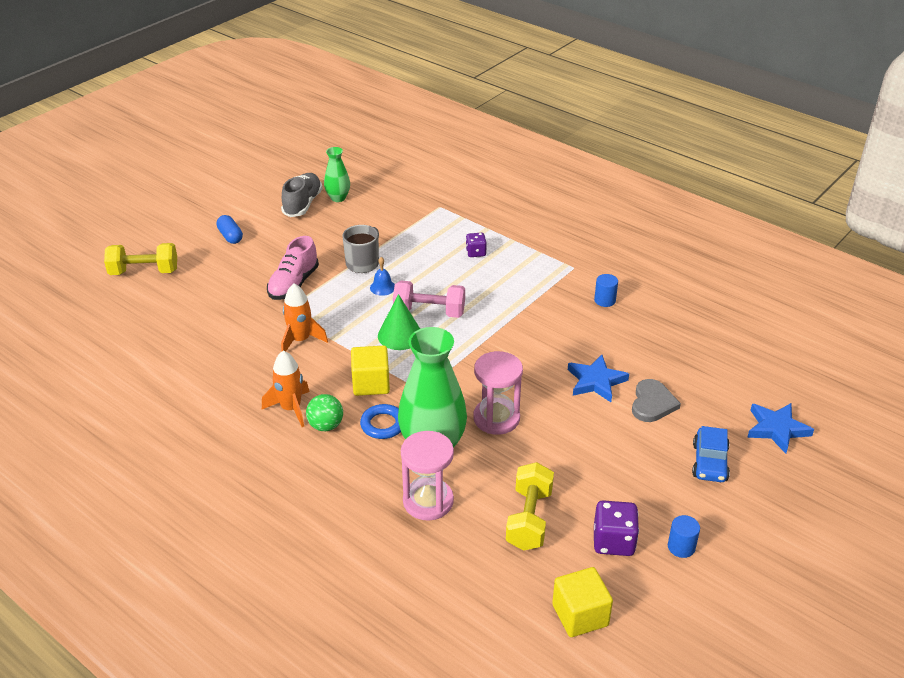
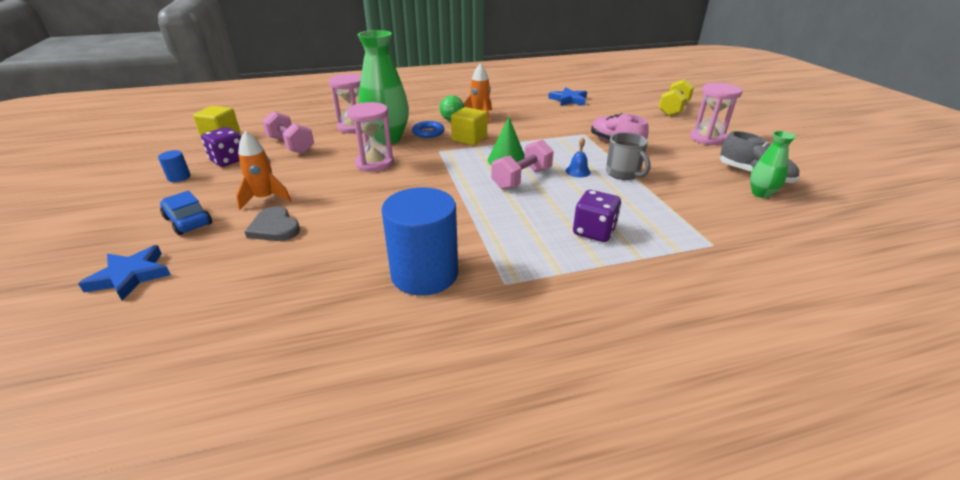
camera: 125 degrees right, 5 degrees down
(230, 236) = (707, 138): blue capsule -> pink hourglass
(300, 340) = (542, 131): orange rocket -> orange rocket (265, 198)
(475, 252) = (594, 231): purple dice -> purple dice, size x1.61
(529, 519) = (291, 145): yellow dumbbell -> pink dumbbell
(596, 381) = (339, 214): blue star -> blue star (568, 100)
(604, 300) = (424, 274): blue cylinder -> blue cylinder, size x2.39

